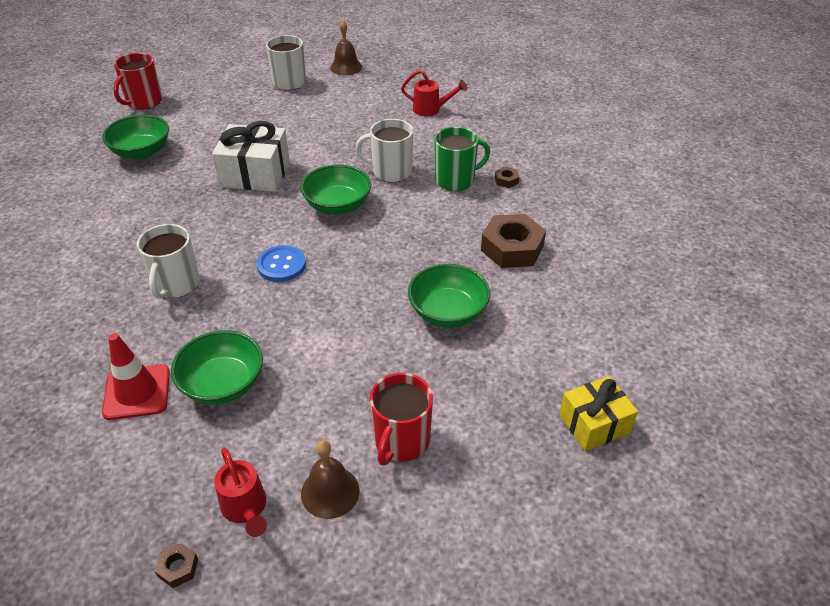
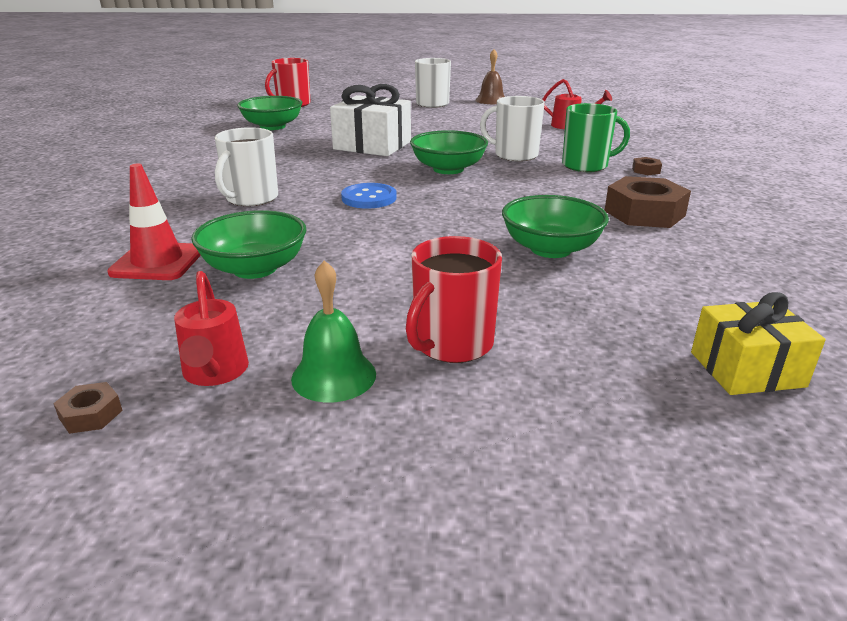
camera: 15 degrees right, 15 degrees down
(330, 492) = (334, 376): brown bell -> green bell

